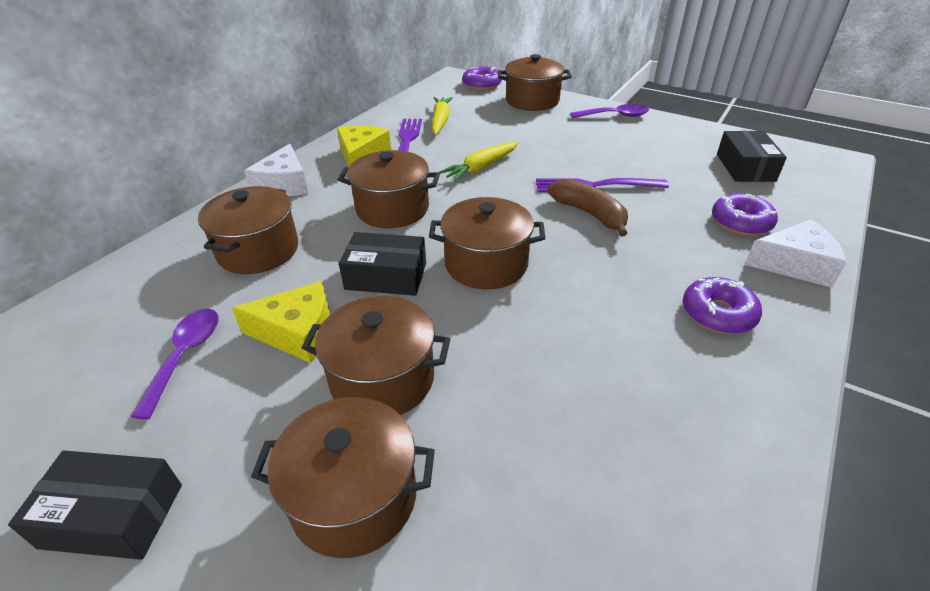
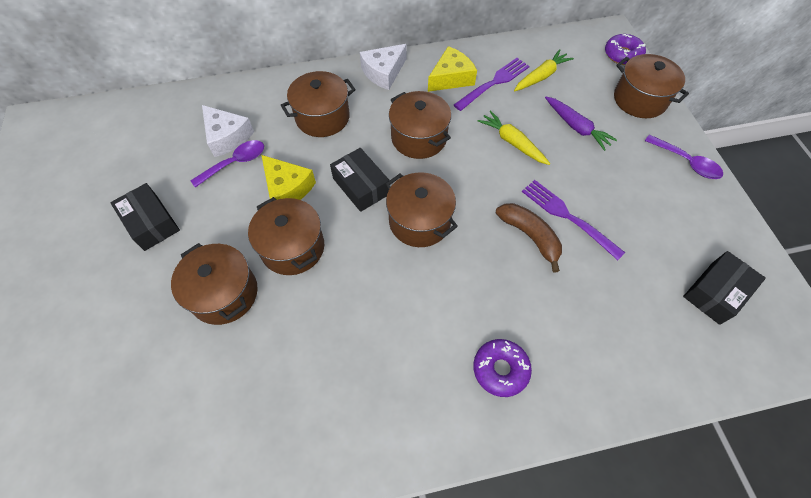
camera: 45 degrees right, 20 degrees up
(481, 168) = (512, 142): yellow carrot -> yellow carrot turned 45 degrees clockwise
(514, 135) = (576, 127): none -> purple carrot
(590, 214) = (530, 236): brown banana -> brown banana turned 45 degrees counterclockwise
(741, 222) = (626, 330): purple donut -> none
(794, 264) = (608, 389): white cheese -> white cheese (227, 137)

